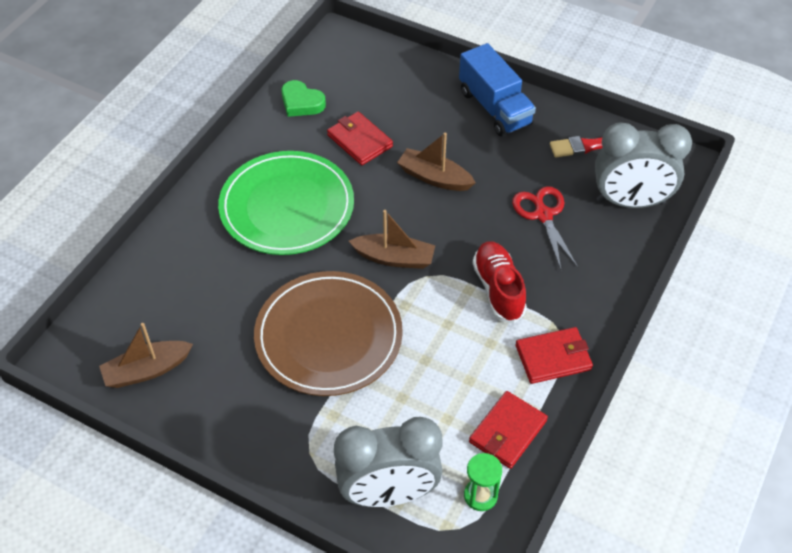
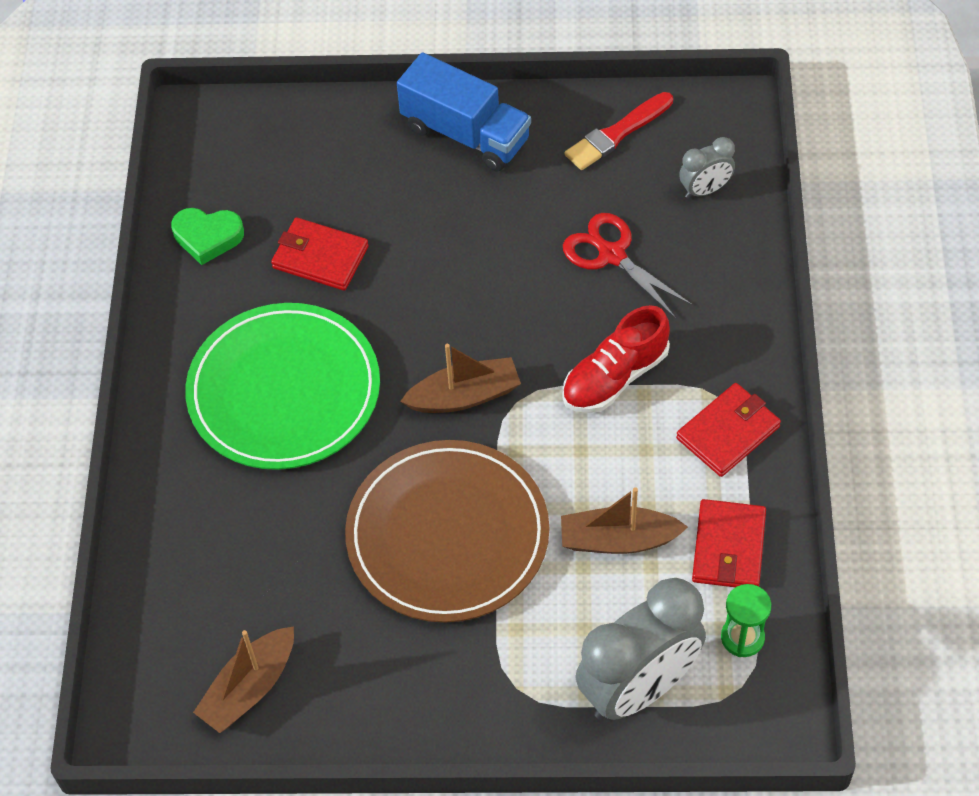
camera: 25 degrees left, 5 degrees up
(434, 177) = (448, 265): brown boat -> brown boat (618, 540)
(498, 289) = (615, 377): red shoe -> red shoe turned 90 degrees counterclockwise
(630, 202) = (705, 190): grey clock -> grey clock, size x0.48

